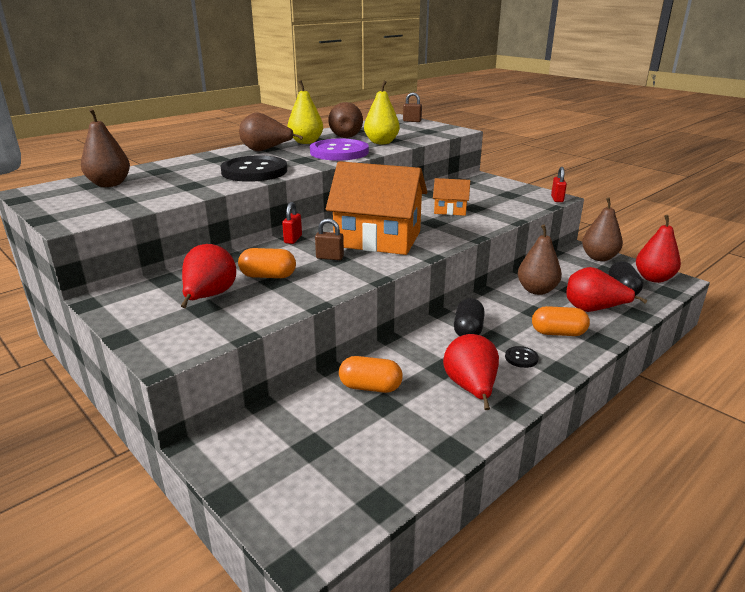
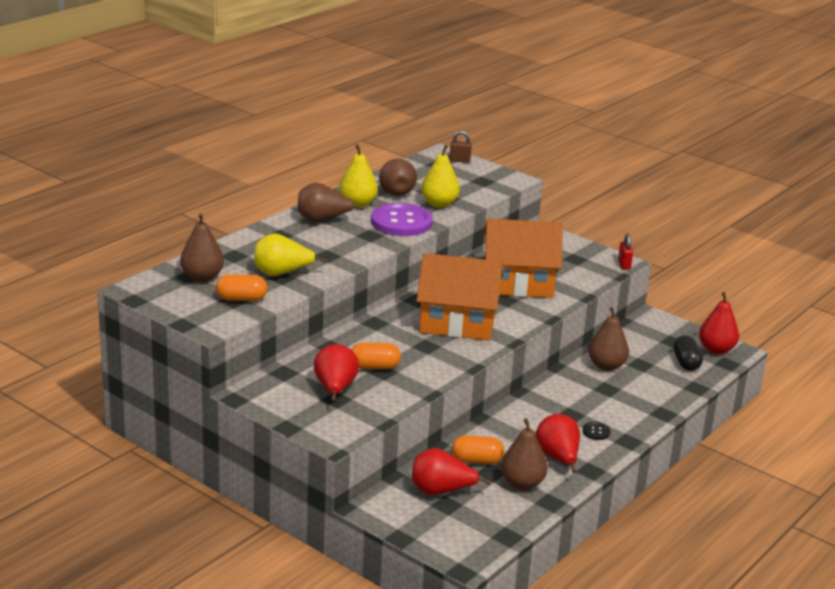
camera: 10 degrees left, 0 degrees up
(192, 183) = (281, 273): none -> yellow pear
(254, 171) = (331, 255): black button -> none
(293, 239) = (376, 325): red padlock -> none
(330, 257) = (420, 345): brown padlock -> none
(450, 210) = (518, 283): orange house -> orange house, size x2.09
(468, 330) = (548, 408): black capsule -> none
(558, 333) = (626, 408): orange capsule -> orange capsule (241, 299)
(593, 310) = (658, 385): red pear -> red pear (441, 491)
(599, 257) = (666, 326): brown pear -> brown pear (522, 484)

